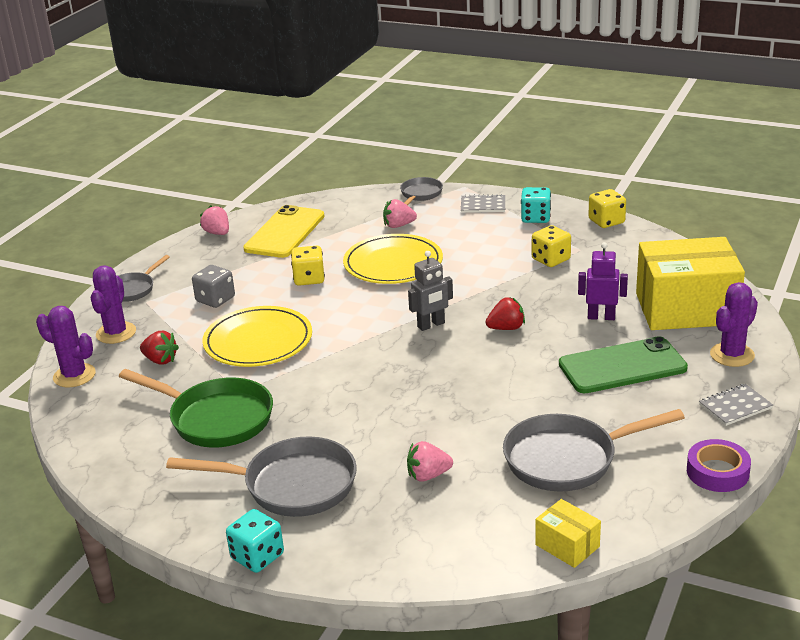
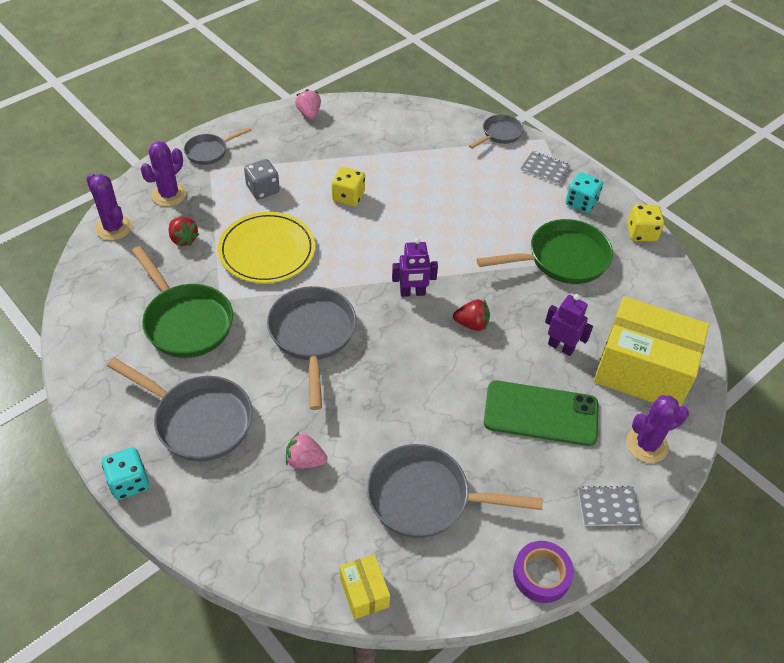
camera: 20 degrees right, 20 degrees up
(285, 232) = (362, 135): yellow phone -> none
(358, 386) = (312, 336): none -> grey pan
(393, 264) = (426, 208): yellow plate -> none
(398, 225) = (458, 164): pink strawberry -> none
(431, 325) = (412, 293): grey robot -> purple robot
(551, 259) = (561, 259): yellow dice -> green pan

